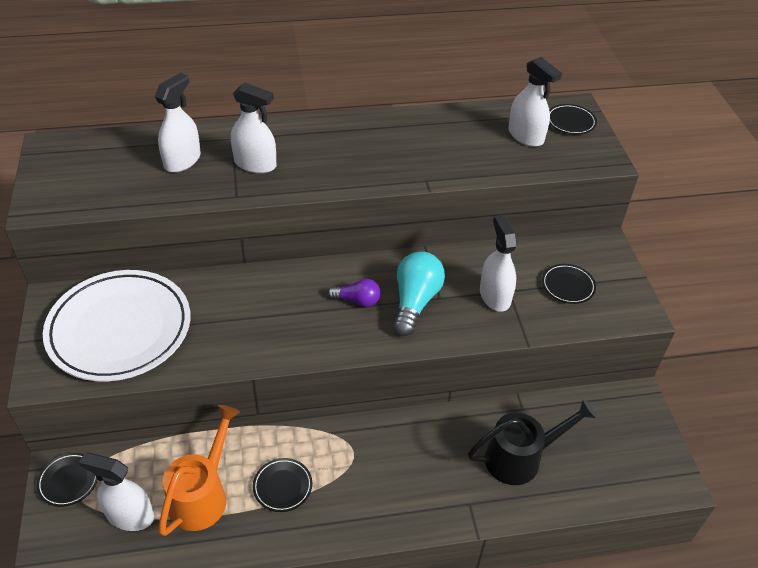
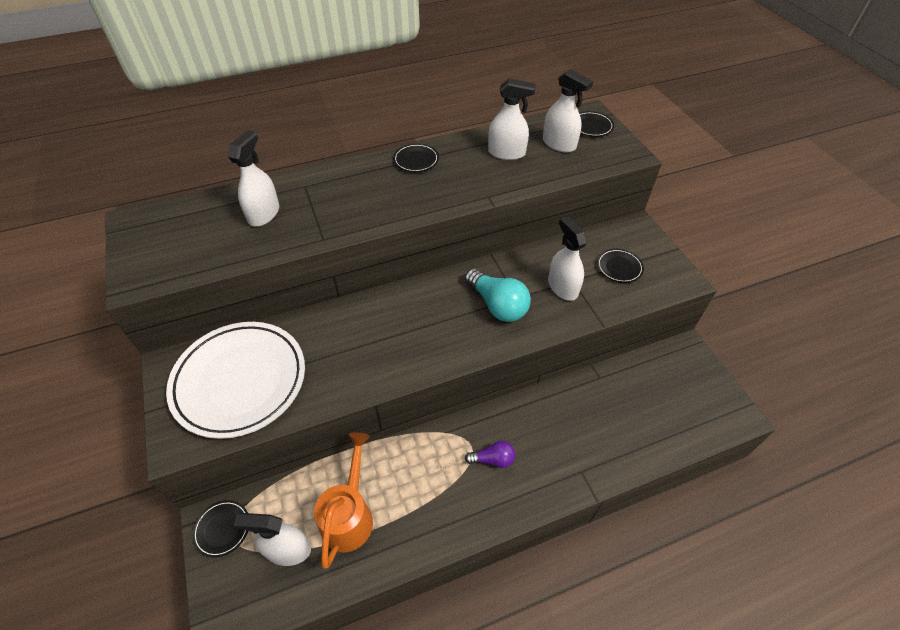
camera: 10 degrees left, 5 degrees up
(255, 164) = (332, 206): white spray bottle -> white spray bottle (506, 153)
(282, 486) = (418, 491): black plate -> black plate (416, 160)
(357, 300) = (448, 313): purple light bulb -> purple light bulb (493, 459)
(415, 302) = (497, 305): turquoise light bulb -> turquoise light bulb turned 135 degrees clockwise
(521, 458) = (611, 421): black watering can -> none

